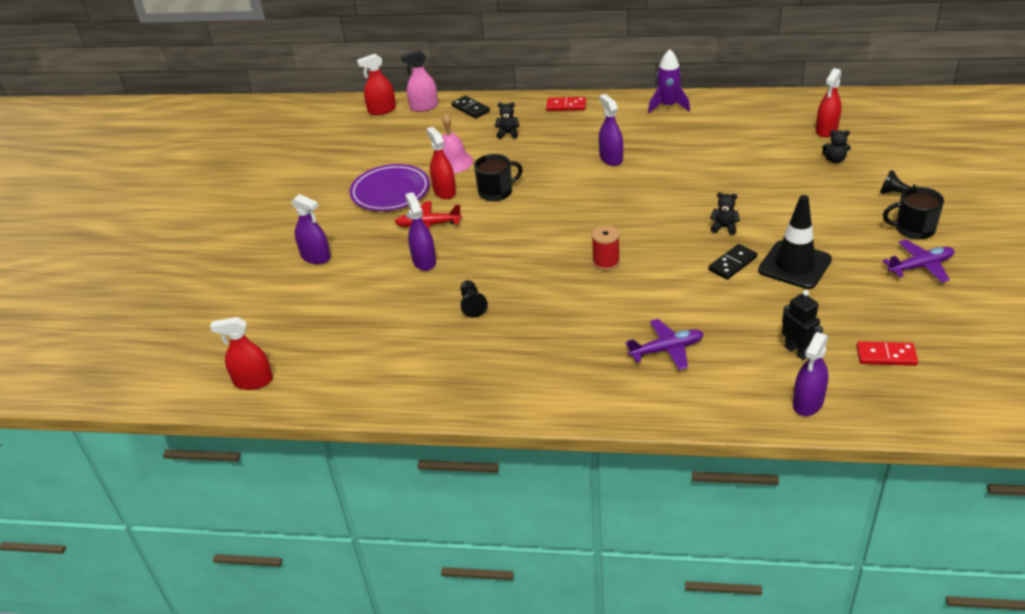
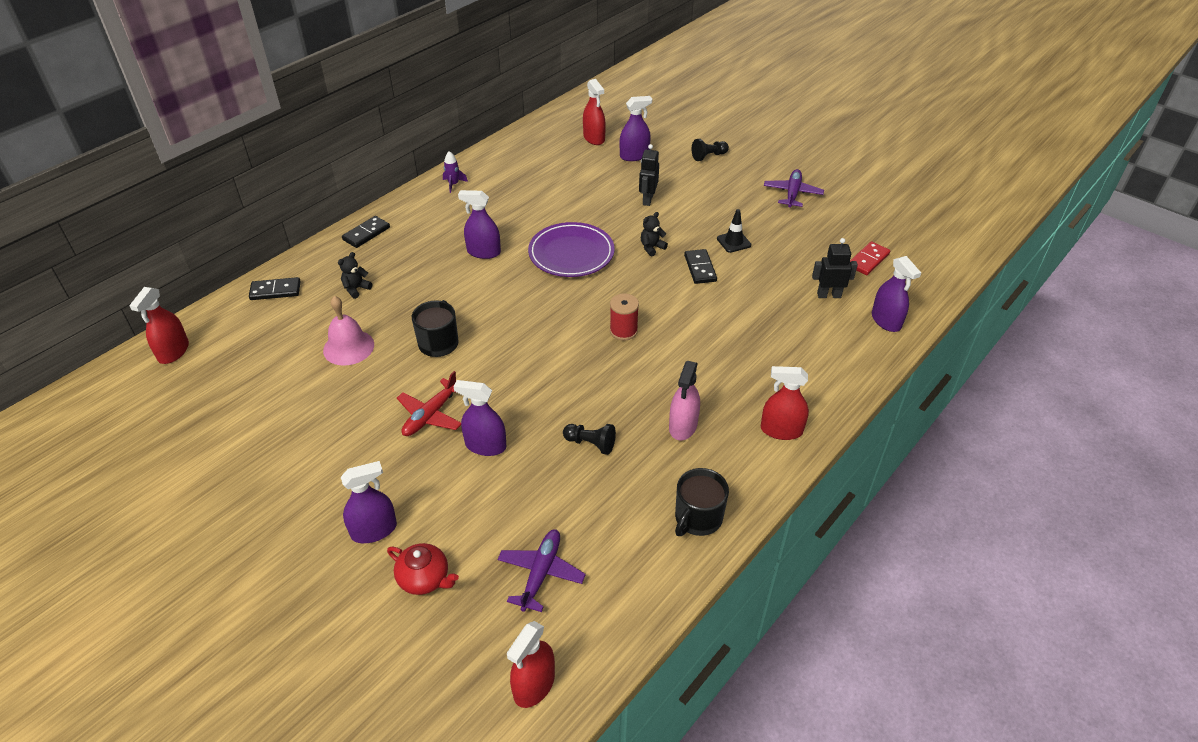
camera: 60 degrees left, 5 degrees up
(296, 296) = (424, 578): none -> red teapot
(390, 192) = (336, 416): purple plate -> purple plate (571, 253)
(424, 107) = (219, 319): pink spray bottle -> pink spray bottle (683, 426)
(444, 191) = (390, 377): red spray bottle -> red spray bottle (781, 430)
(566, 106) = (366, 234): red domino -> black domino
(666, 349) = (767, 357): purple plane -> purple plane (541, 573)
(668, 106) = (453, 184): purple rocket -> purple rocket, size x0.59
(784, 195) = (647, 199): none -> black robot
(794, 265) = (733, 242): black traffic cone -> black traffic cone, size x0.51
(835, 160) = (634, 156): black teddy bear -> purple spray bottle
(913, 229) = (750, 173): black mug -> black mug (697, 518)

